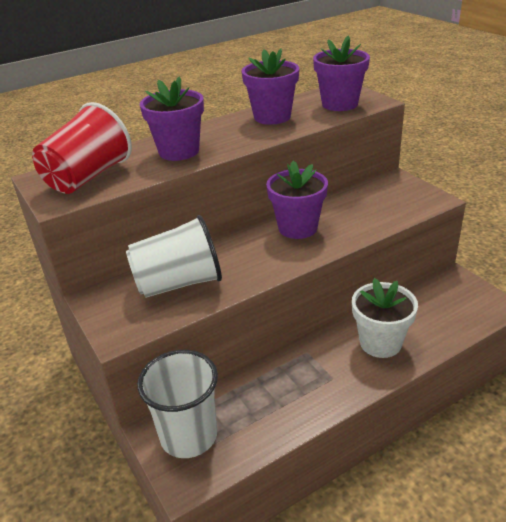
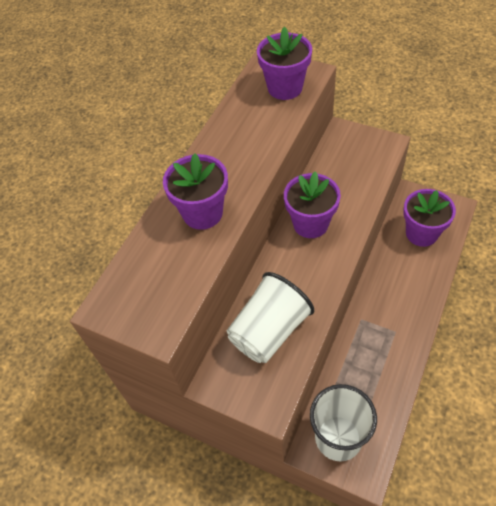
camera: 30 degrees left, 20 degrees up
(88, 177) = (152, 286): red cup -> none
(272, 117) = (241, 129): purple flower pot -> purple flower pot (421, 233)
(380, 343) = (404, 283): white flower pot -> none

